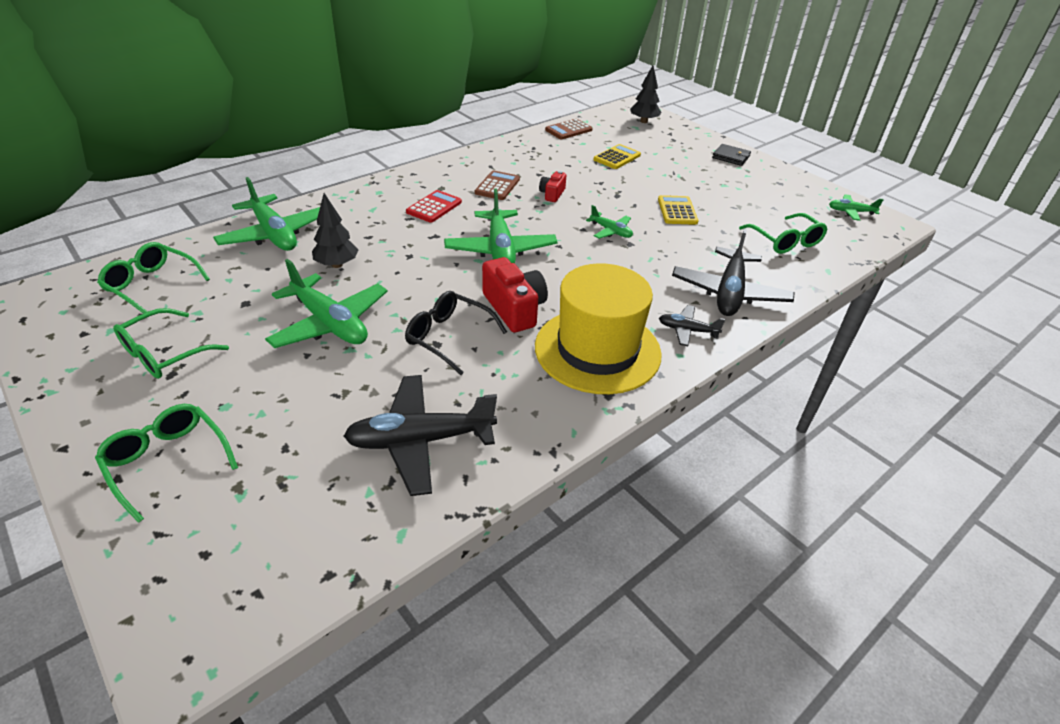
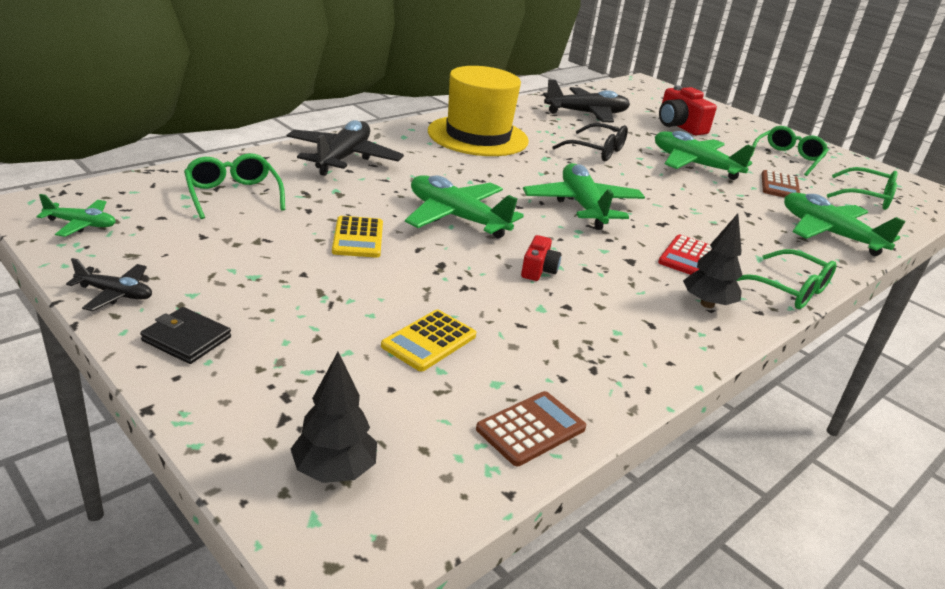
camera: 175 degrees right, 10 degrees down
(167, 462) = (717, 120): green glasses -> green glasses (788, 290)
(337, 264) = (734, 203): black tree -> black tree (707, 304)
(497, 186) = (622, 285): brown calculator -> brown calculator (780, 186)
(514, 308) = (551, 162): red camera -> red camera (679, 126)
(611, 231) = (456, 217): green plane -> green plane, size x1.96
(687, 330) = (399, 139): black plane -> black plane (115, 294)

